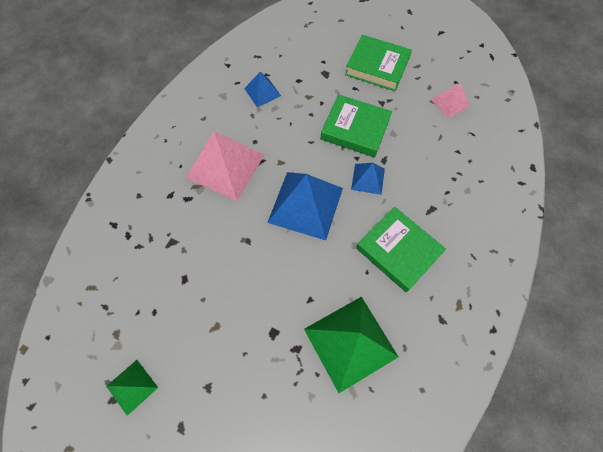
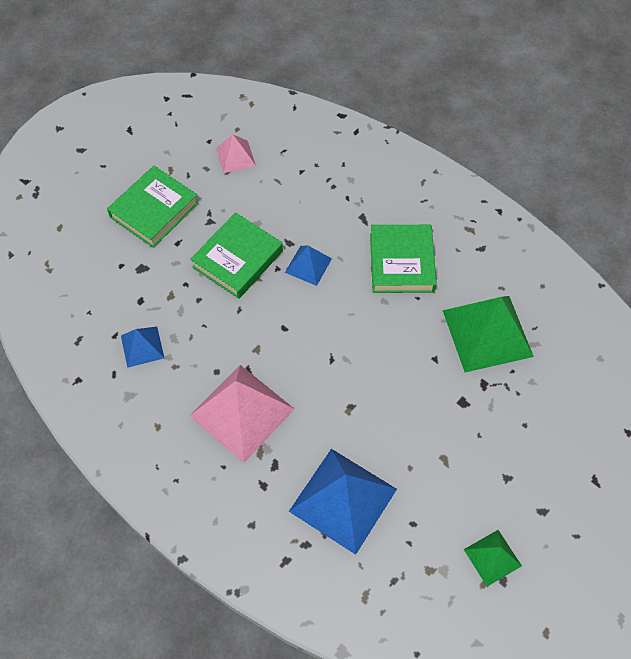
camera: 75 degrees left, 5 degrees down
(305, 205) = (322, 336): blue pyramid -> blue pyramid (343, 499)
(398, 251) = (401, 262): green book -> green book turned 60 degrees counterclockwise

